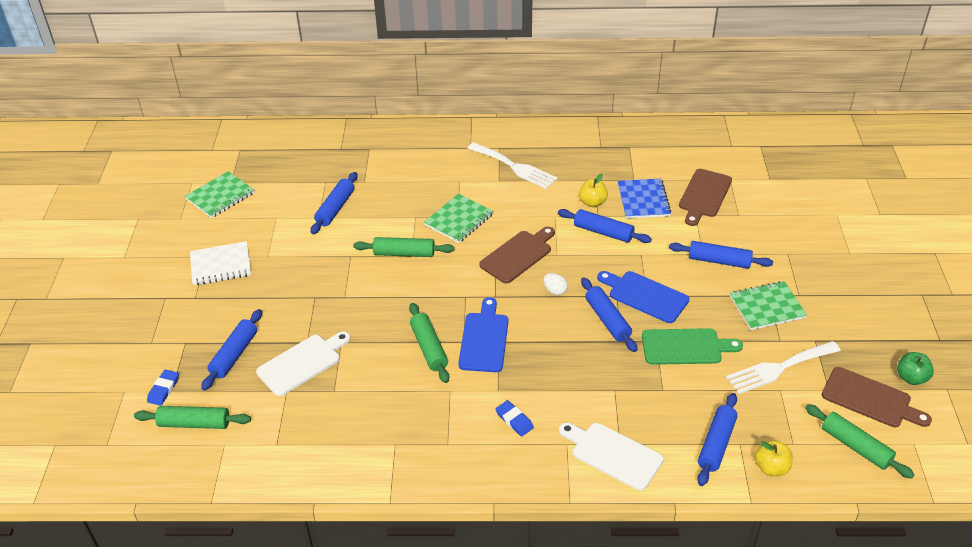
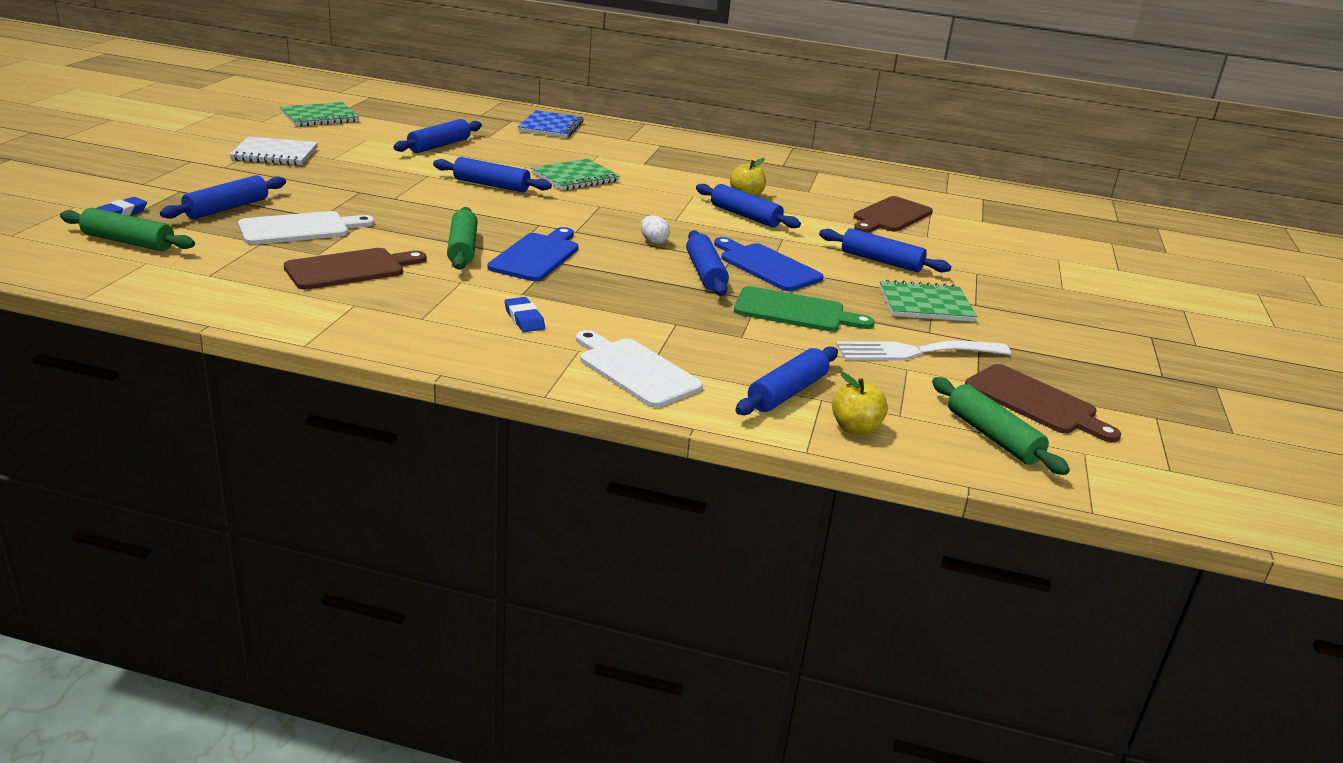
camera: 10 degrees right, 15 degrees down
(404, 253) = (491, 185): green rolling pin -> blue rolling pin
(515, 167) = (670, 159): white fork -> none
(518, 255) = (627, 211): brown cutting board -> brown cutting board (350, 269)
(643, 200) = (811, 205): blue notebook -> blue notebook (551, 127)
(911, 378) = (1105, 397): green apple -> none

